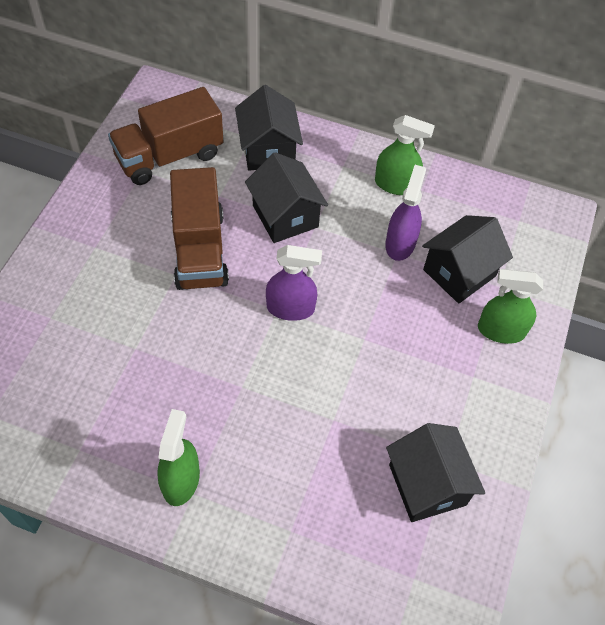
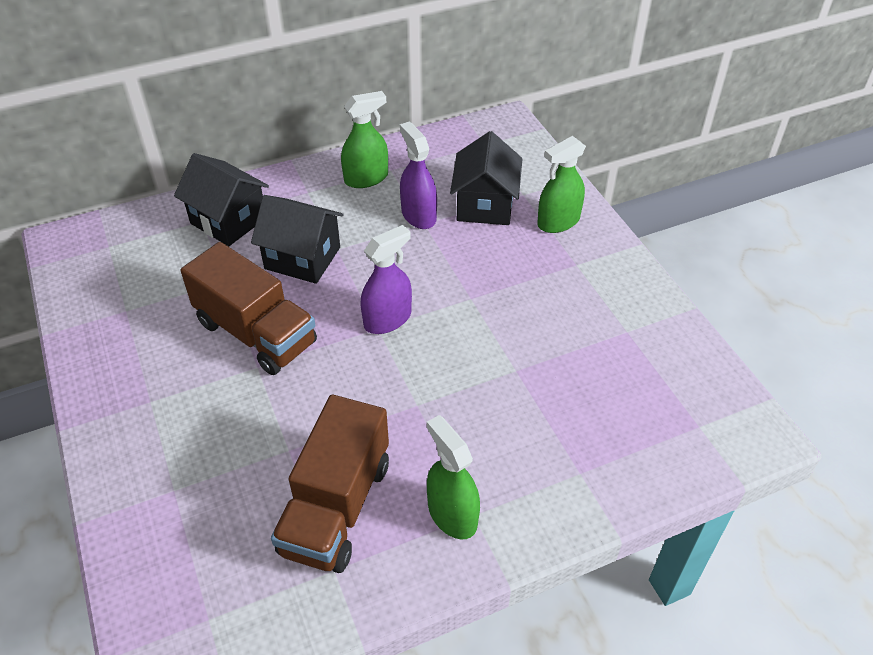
camera: 40 degrees left, 10 degrees down
(169, 156) = (139, 282): brown truck -> brown truck (336, 507)
(427, 485) = (632, 358): black house -> none

